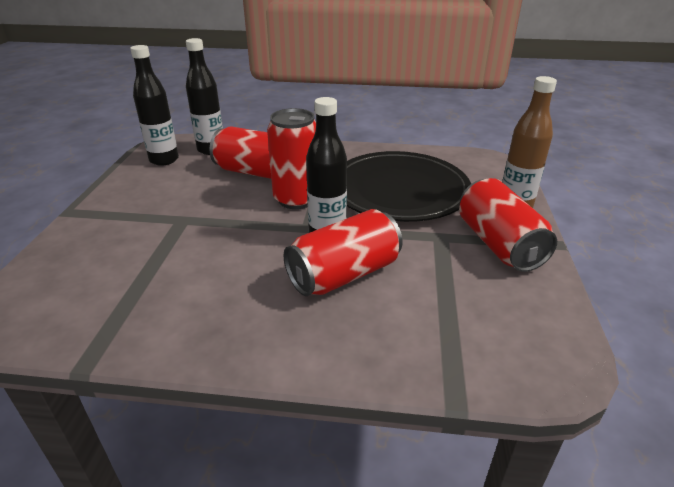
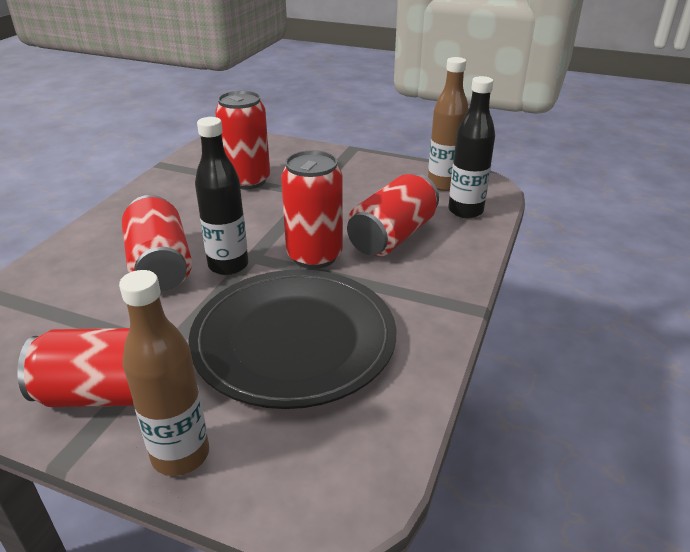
camera: 105 degrees right, 0 degrees up
(151, 266) = (247, 181): none -> red can
(164, 160) = (443, 184): black bottle -> brown bottle

